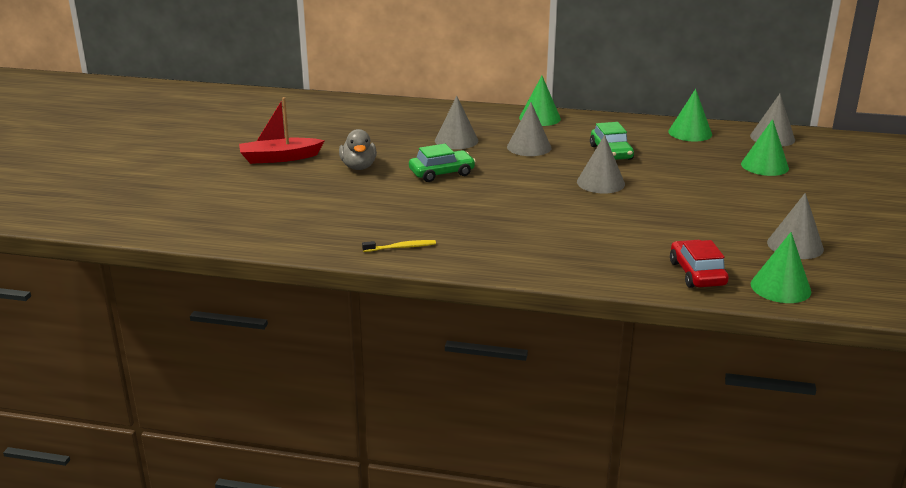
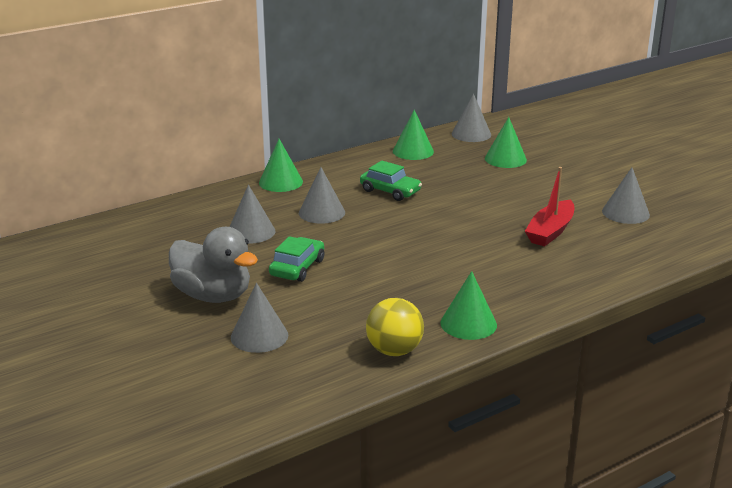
camera: 45 degrees left, 0 degrees up
(279, 158) = (116, 323): red boat -> red boat (550, 231)
(358, 167) = (213, 296): grey duck -> grey duck, size x1.59
(401, 247) = (394, 351): yellow toothbrush -> yellow ball
(600, 183) = (430, 220): grey cone -> grey cone (259, 336)
(697, 273) = (613, 262): red car -> none
(780, 287) = (670, 248): green cone -> green cone (468, 323)

